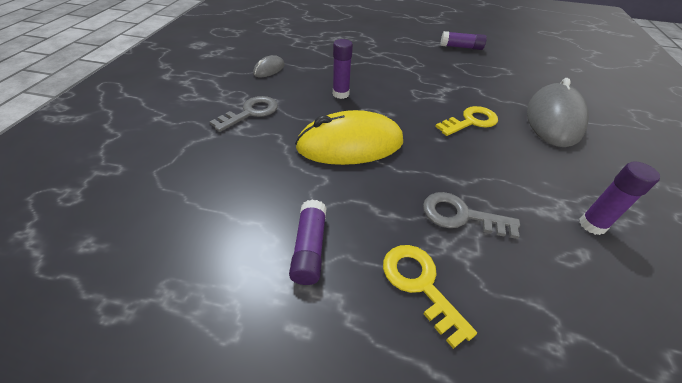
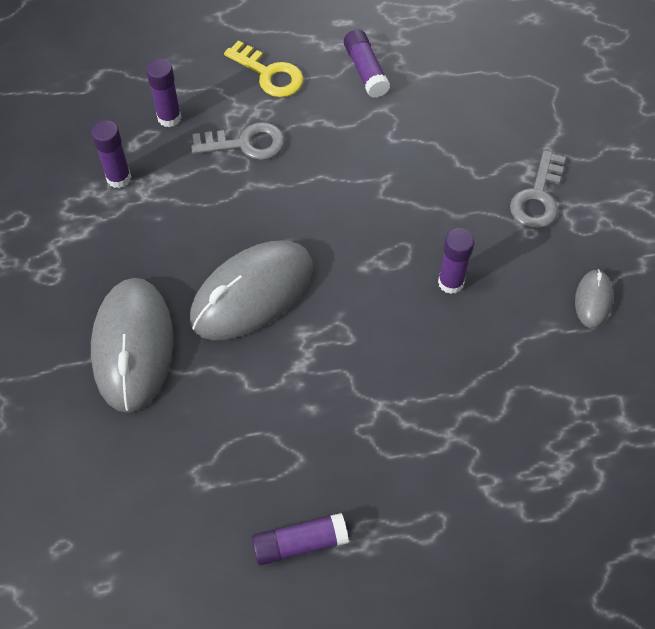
camera: 160 degrees right, 15 degrees up
(350, 145) = (389, 191): yellow mouse -> none
(470, 121) = (252, 293): yellow key -> grey mouse
(546, 271) = (169, 117): none -> purple glue stick

